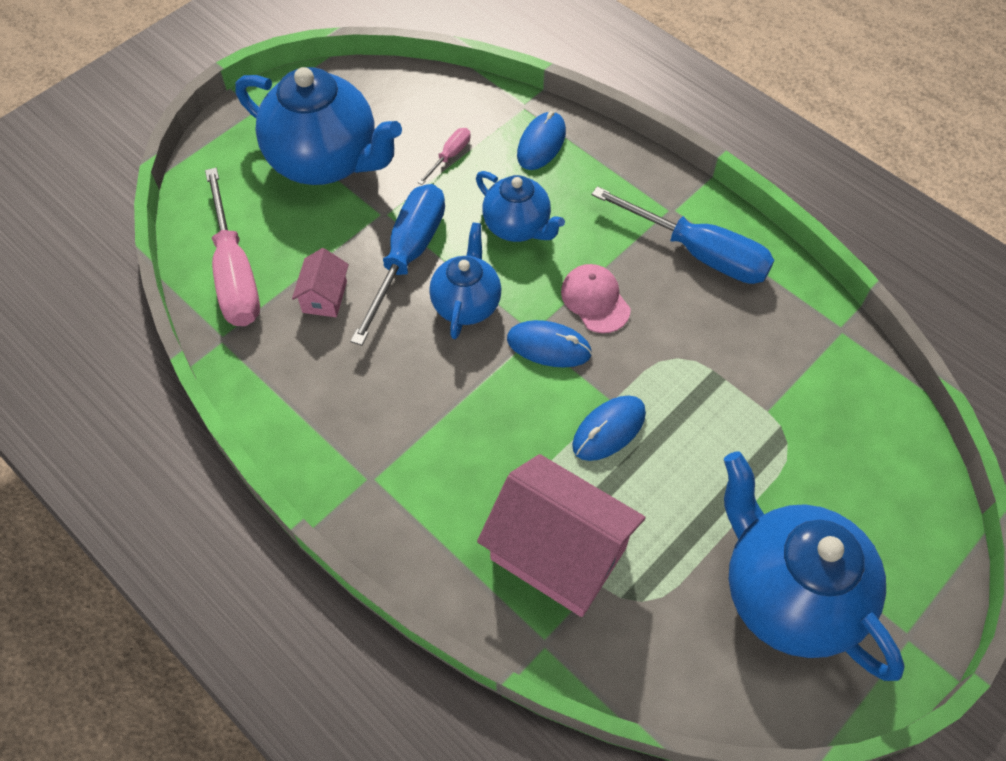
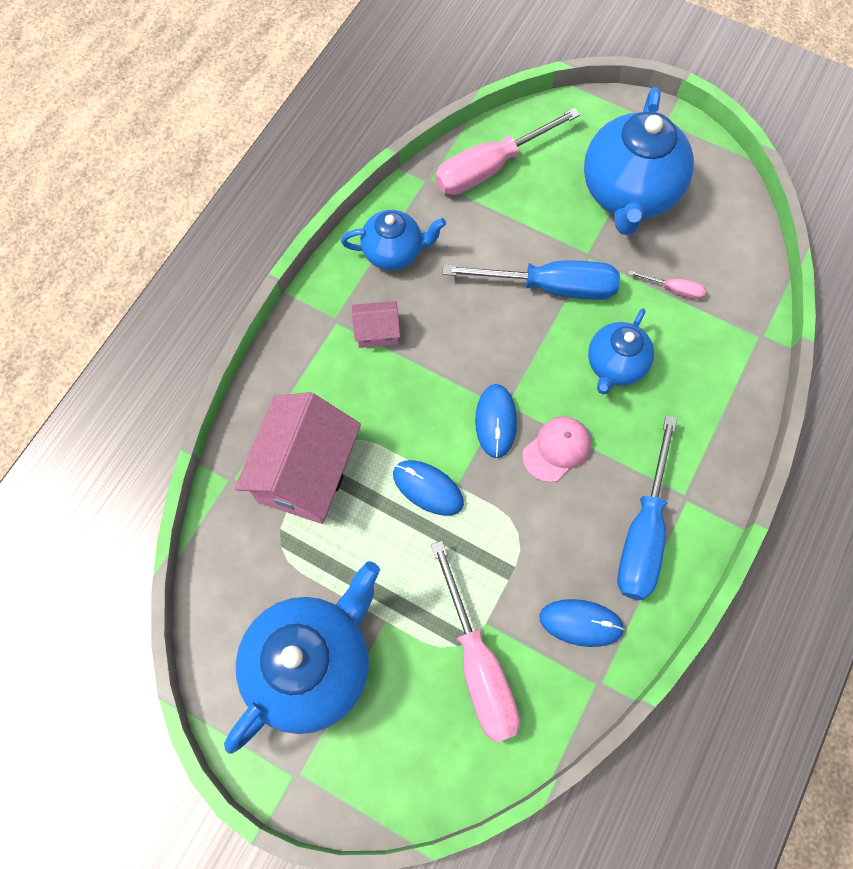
camera: 75 degrees right, 10 degrees up
(324, 297) = (489, 237): pink house -> pink house (377, 332)
(466, 304) = (517, 345): blue teapot -> blue teapot (394, 252)
(541, 143) = (720, 362): blue mouse -> blue mouse (581, 623)
(809, 428) = (478, 664): none -> pink screwdriver

